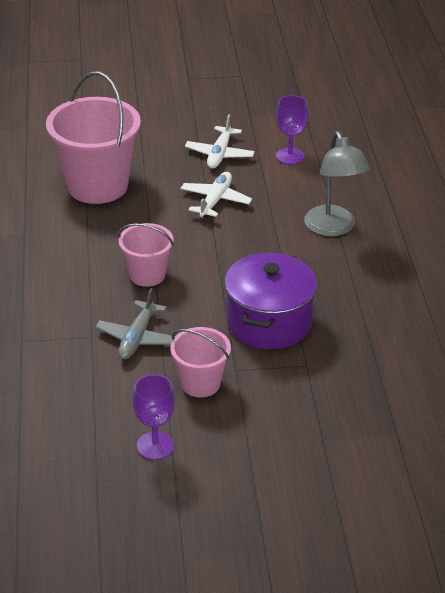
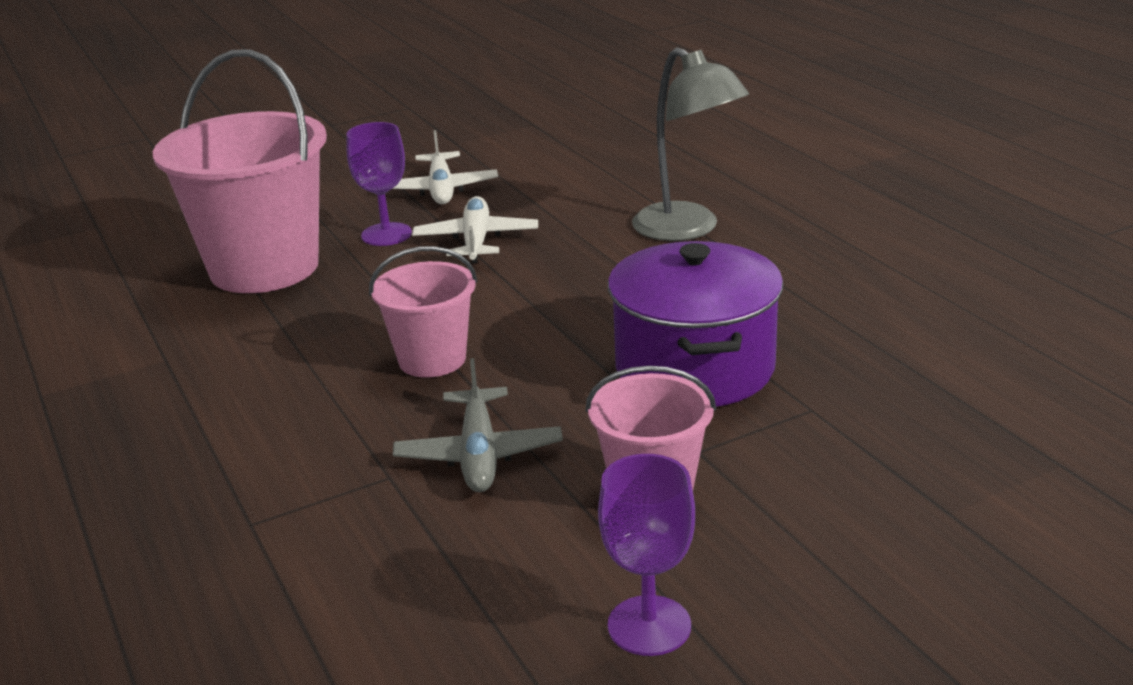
camera: 20 degrees left, 10 degrees down
(290, 156) = (550, 169): purple goblet -> purple goblet (386, 234)

